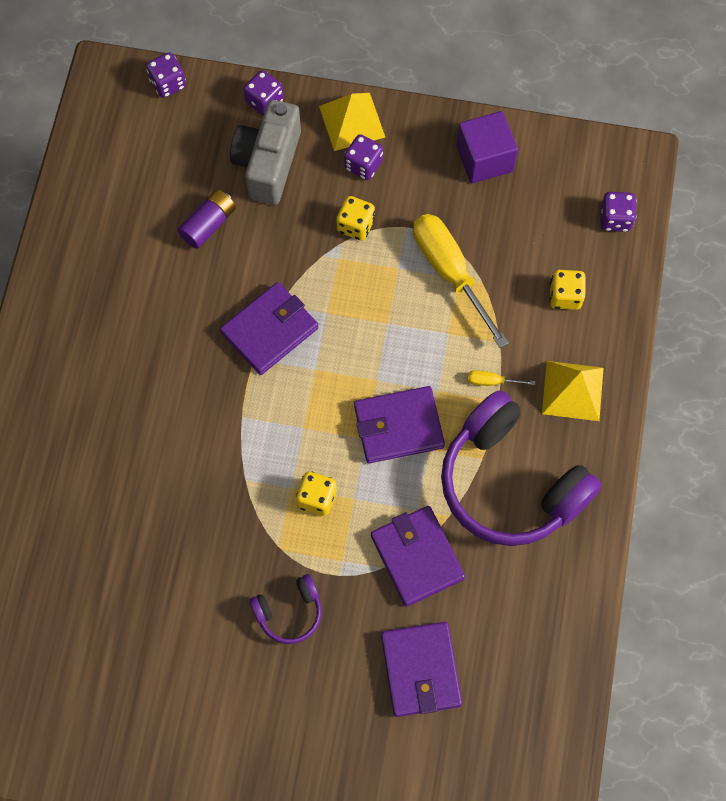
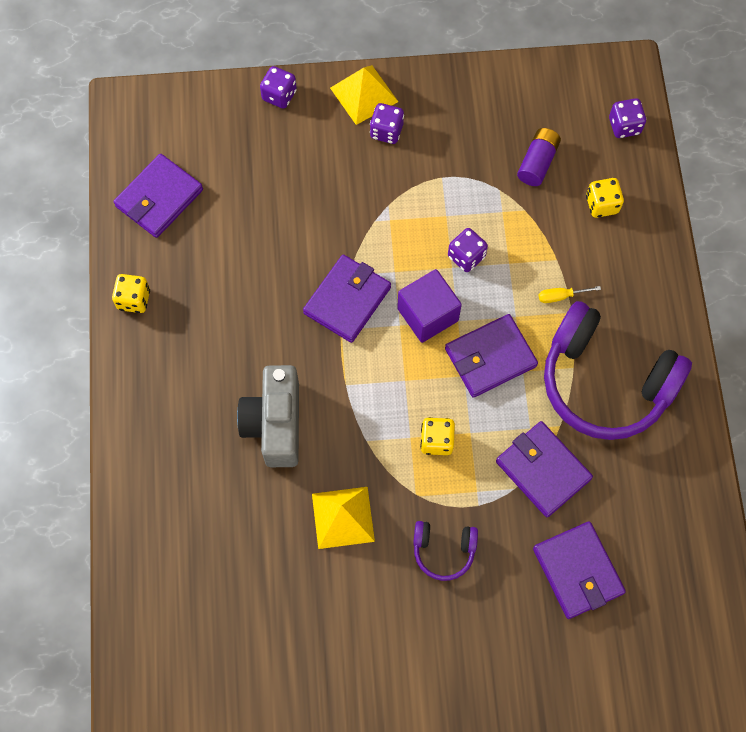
camera: 15 degrees left, 0 degrees up
(111, 179) = (159, 198): none -> purple wallet
(168, 83) = (185, 99): purple dice -> purple dice (466, 256)
(208, 224) = (262, 218): purple battery -> purple battery (537, 162)
(268, 163) = (299, 150): grey camera -> grey camera (275, 424)
(289, 612) = (443, 550): purple headphones -> purple headphones turned 45 degrees clockwise
(355, 225) = (396, 187): yellow dice -> yellow dice (134, 299)
(449, 271) = (492, 207): yellow screwdriver -> none
(484, 159) = (493, 100): purple cube -> purple cube (427, 314)
(572, 390) = (634, 286): yellow pyramid -> yellow pyramid (342, 517)

